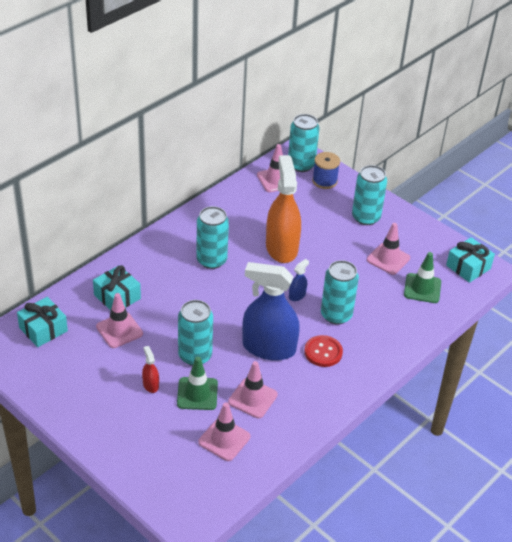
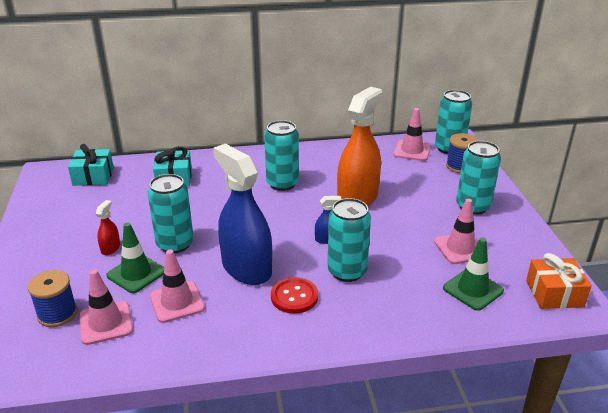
camera: 40 degrees right, 10 degrees down
(119, 330) = (143, 200): pink traffic cone -> none
(182, 453) = (57, 314): none -> blue spool
(468, 267) = (554, 293): turquoise gift -> orange gift

